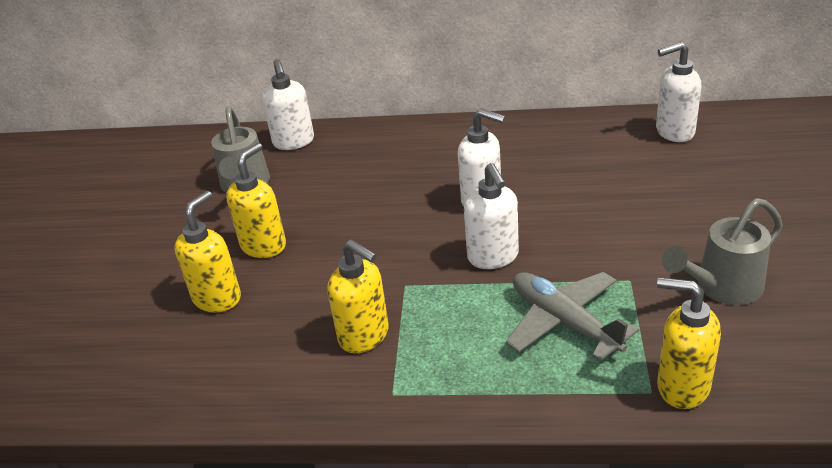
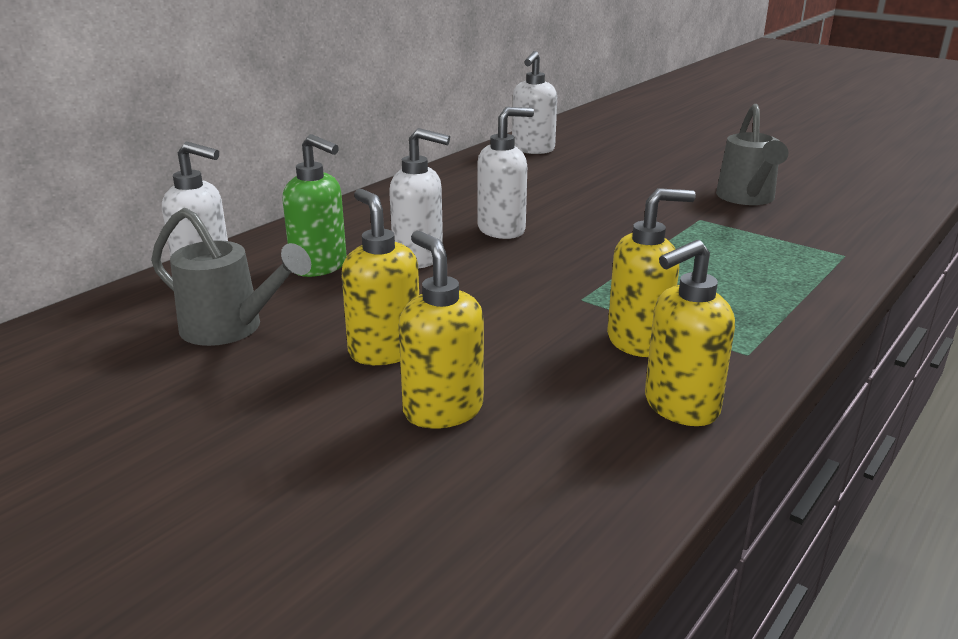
camera: 60 degrees left, 10 degrees down
(345, 167) = (320, 266): none -> green soap dispenser
(493, 257) = (596, 251): white soap dispenser -> white soap dispenser (419, 258)
(564, 322) = (725, 255): grey plane -> none
(682, 387) = (848, 244): yellow soap dispenser -> yellow soap dispenser (680, 407)

